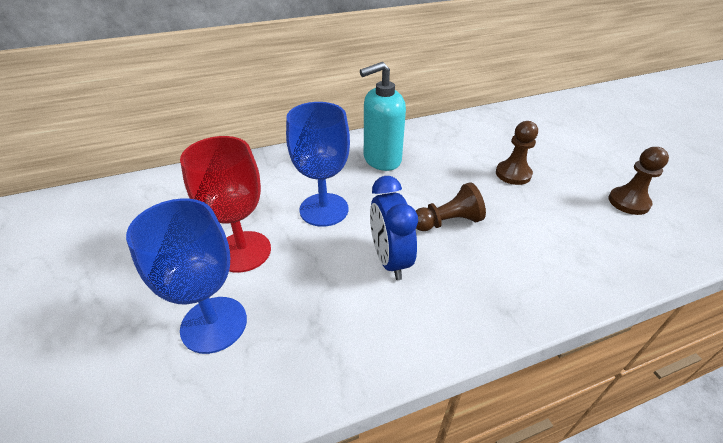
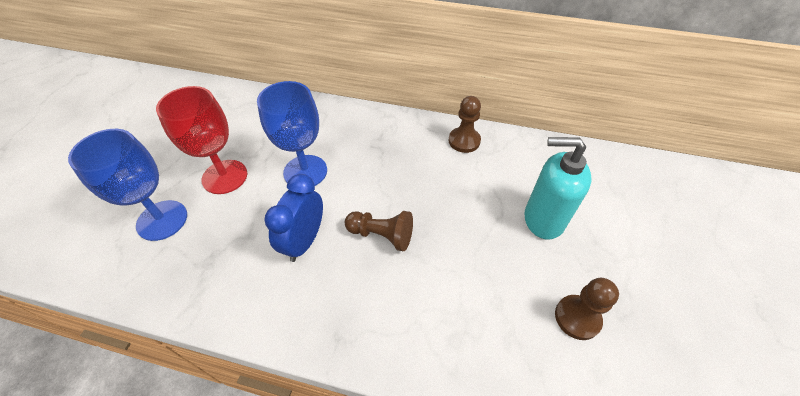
camera: 35 degrees right, 10 degrees up
(381, 159) = (395, 148): turquoise soap dispenser -> turquoise soap dispenser (543, 219)
(513, 174) = (494, 222): brown pawn -> brown pawn (464, 141)

